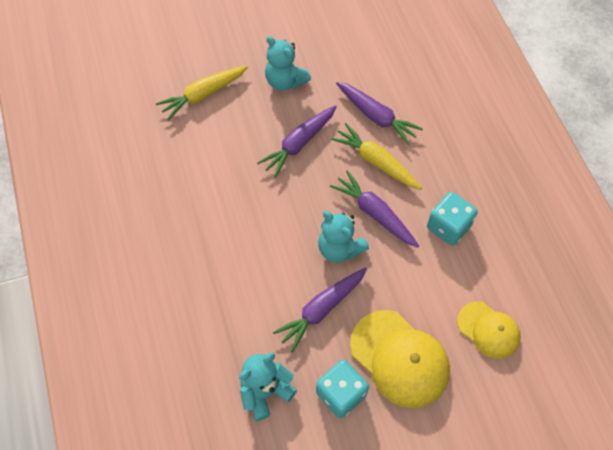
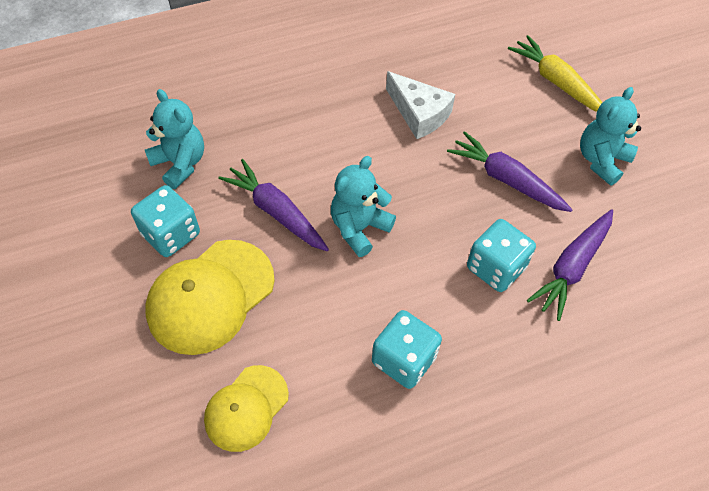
camera: 85 degrees right, 5 degrees down
(226, 196) = (419, 114): none -> white cheese
(375, 213) = (414, 267): purple carrot -> none
(376, 162) = (495, 268): yellow carrot -> turquoise dice

